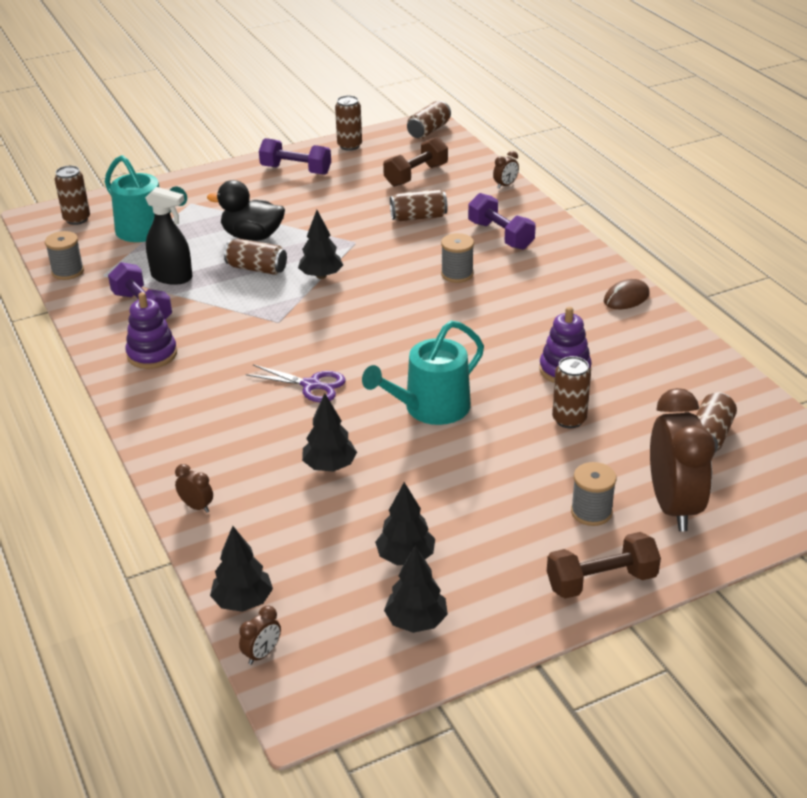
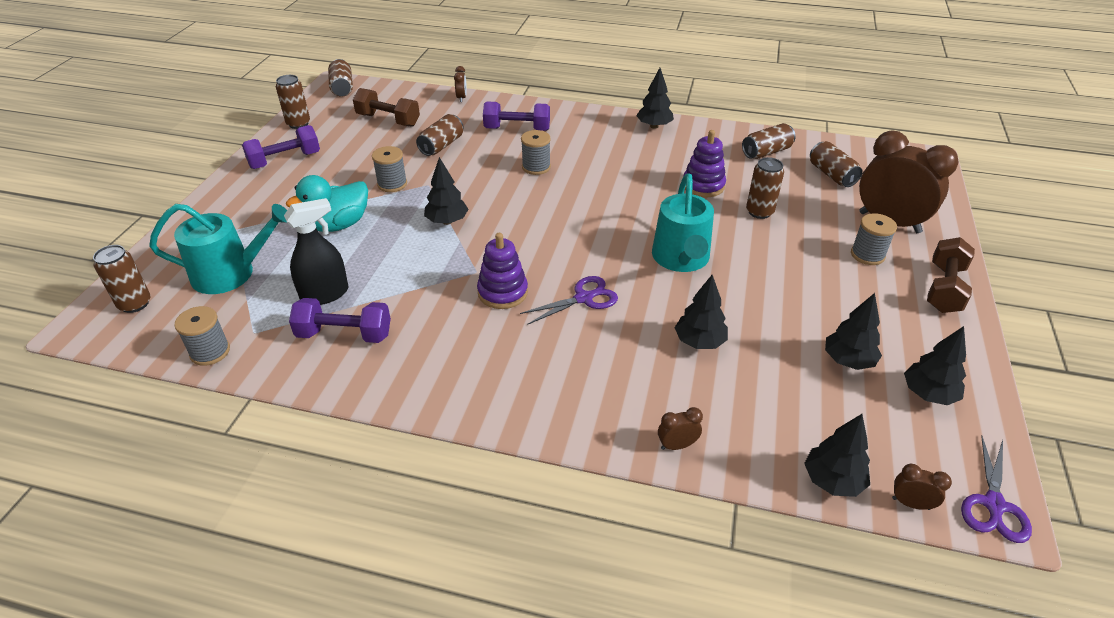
camera: 50 degrees left, 5 degrees up
(152, 354) = (423, 363): purple stacking toy -> purple stacking toy (502, 292)
(252, 236) = (338, 225): black duck -> turquoise duck
(256, 268) = (387, 245): brown can -> brown can (766, 152)
(262, 654) = (910, 503): brown clock -> brown clock turned 60 degrees counterclockwise
(311, 704) = (994, 505): none -> purple scissors
(333, 227) = (392, 184): none -> grey spool
(416, 175) = (388, 120): brown dumbbell -> brown dumbbell turned 60 degrees counterclockwise
(626, 298) = (654, 126): brown mouse -> black tree

